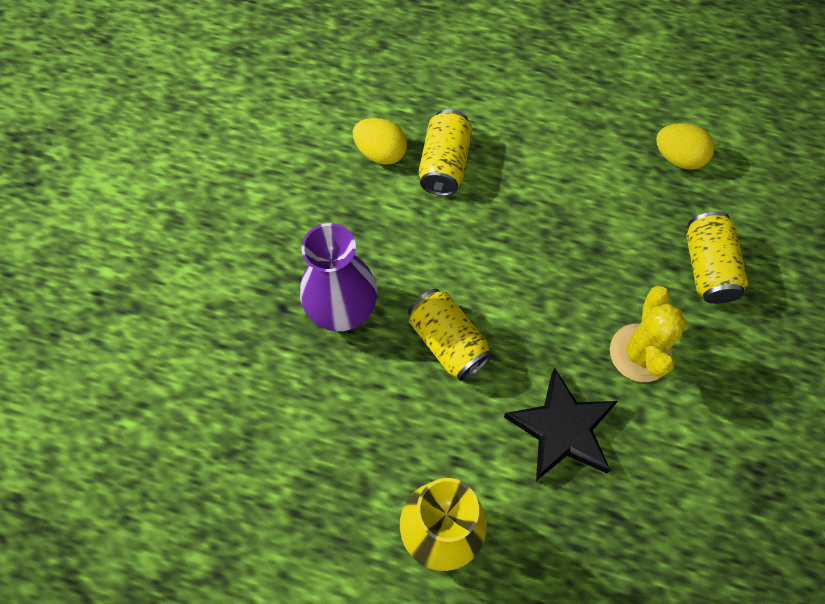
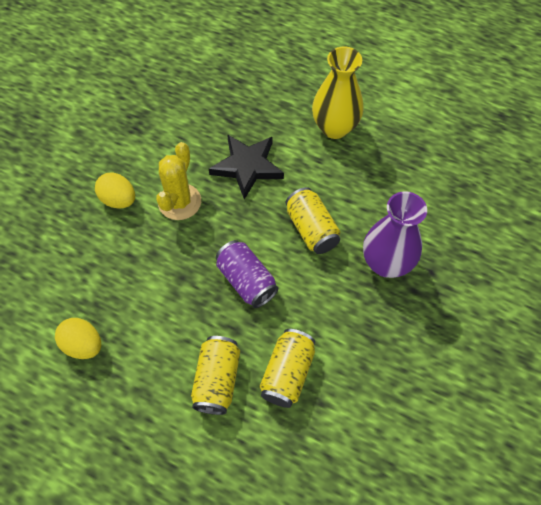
camera: 170 degrees left, 5 degrees down
(381, 153) = (342, 395): yellow egg -> yellow egg (119, 200)
(516, 258) = (246, 281): none -> purple can
(707, 268) = (105, 250): yellow can -> yellow can (217, 380)

